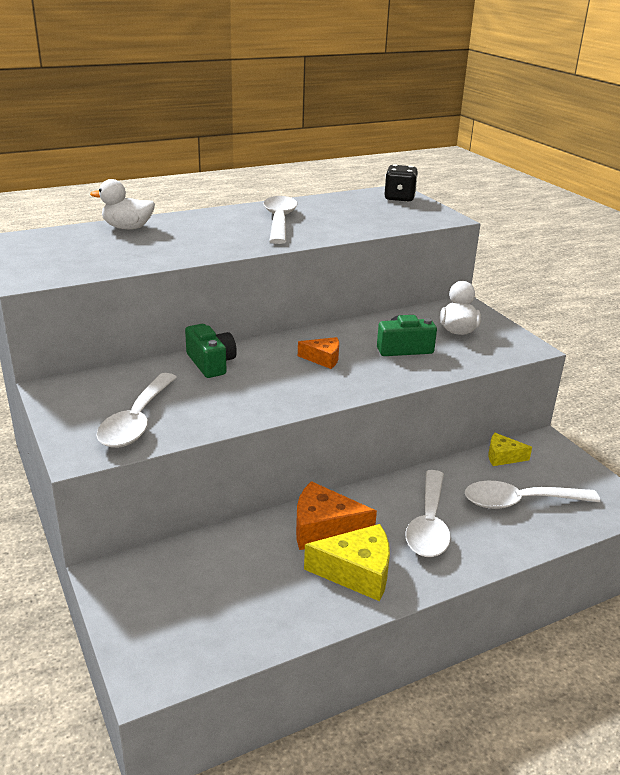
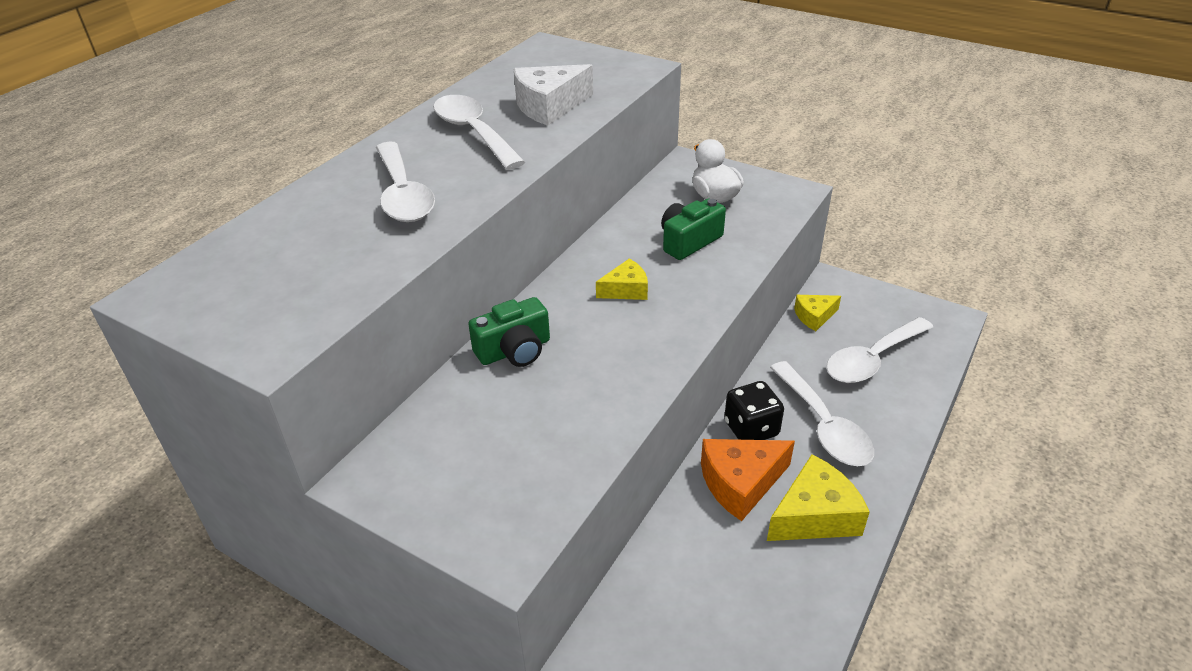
camera: 30 degrees left, 10 degrees up
(128, 228) = (299, 211): white duck -> none
(137, 421) = (519, 472): white spoon -> white spoon (403, 194)
(211, 363) = (514, 350): green camera -> green camera turned 120 degrees clockwise
(323, 359) = (626, 290): orange cheese -> yellow cheese
(348, 221) = (549, 106): none -> white cheese
(399, 198) = (562, 54): black dice -> black dice (751, 429)

